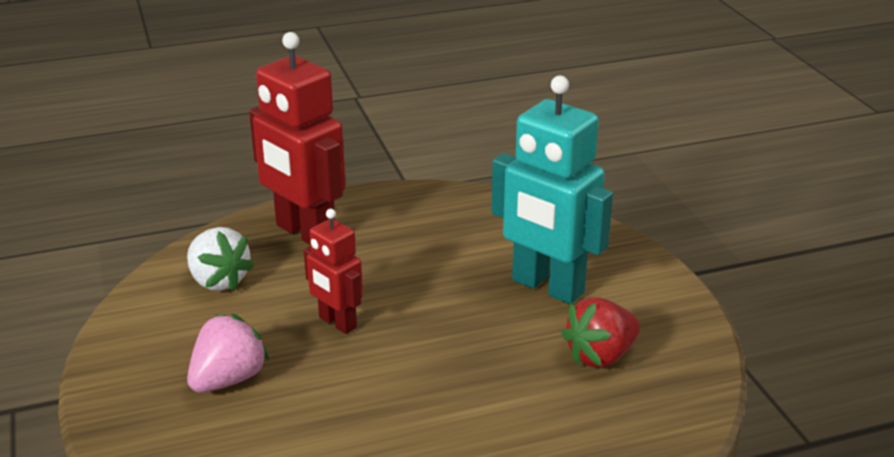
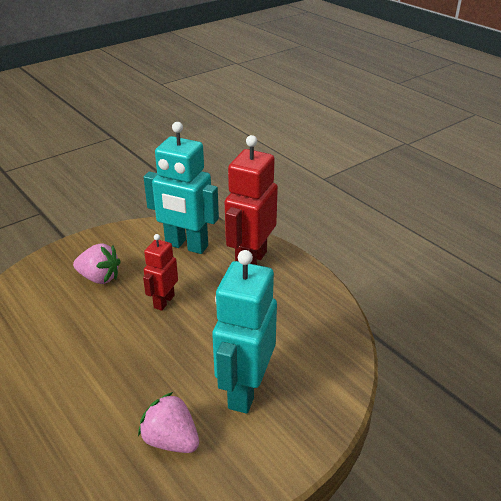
camera: 70 degrees right, 5 degrees up
(218, 281) = (186, 246): white strawberry -> turquoise robot
(600, 356) = (171, 440): red strawberry -> pink strawberry

